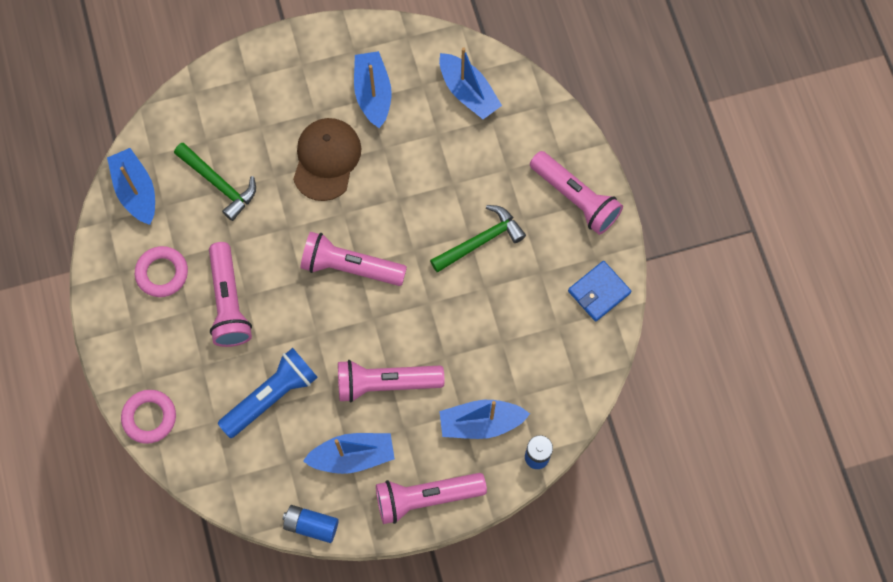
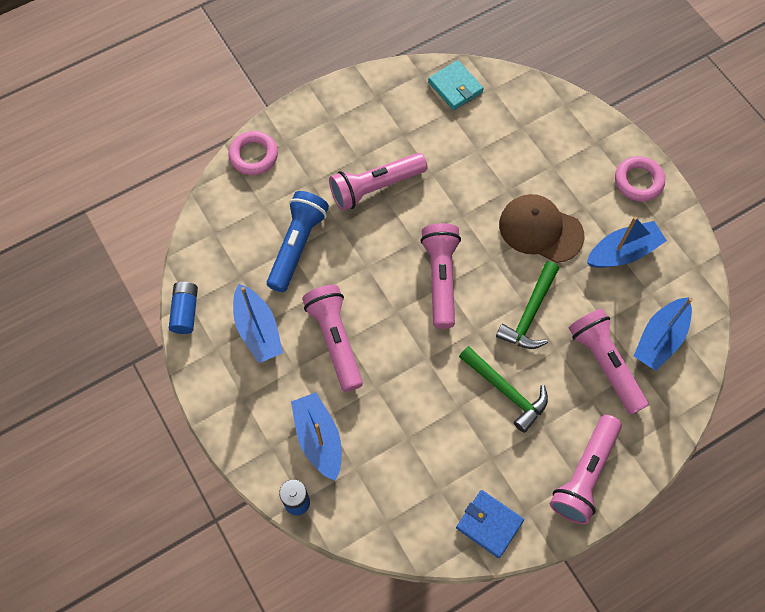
camera: 75 degrees right, 5 degrees down
(136, 191) = (455, 87): blue boat -> turquoise wallet
(162, 273) = (386, 128): pink ring -> pink ring (638, 181)
(219, 184) = (484, 148): green hammer -> green hammer (530, 313)
(271, 396) = (297, 246): blue flashlight -> blue flashlight turned 105 degrees counterclockwise
(326, 159) = (540, 230): brown cap -> brown cap turned 150 degrees counterclockwise
(426, 497) = (232, 406): pink flashlight -> pink flashlight (605, 364)

